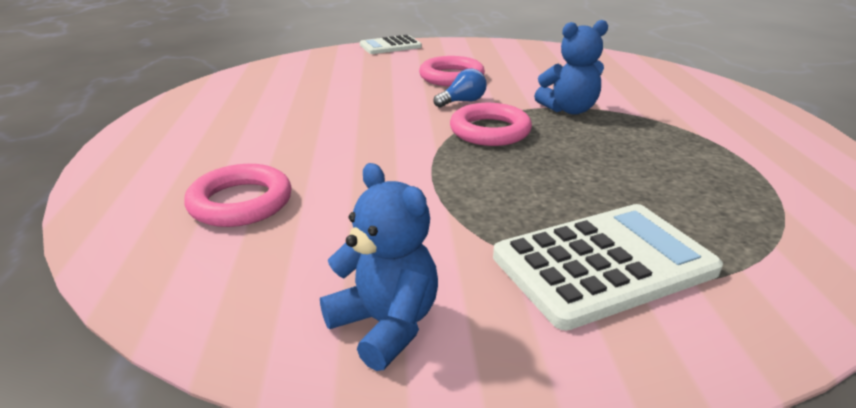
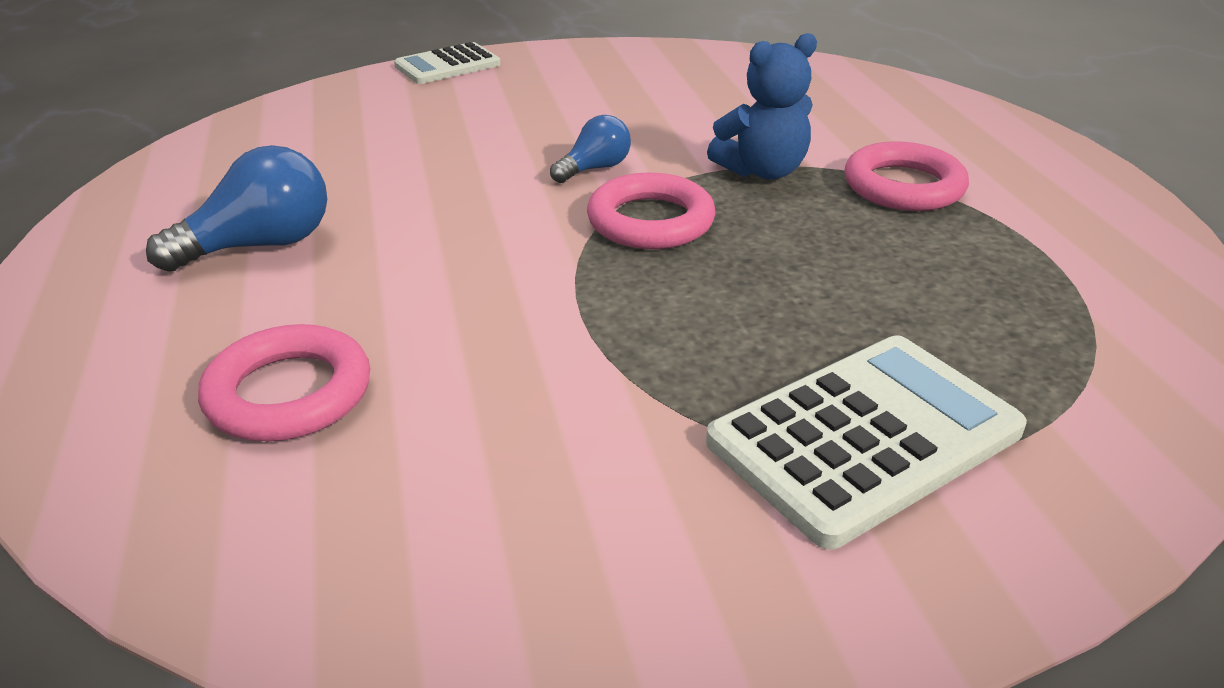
camera: 10 degrees left, 5 degrees up
(252, 126) = (260, 245): none -> blue light bulb
(385, 325) = (578, 576): blue teddy bear -> none
(451, 77) = (565, 122): pink ring -> pink ring (903, 186)

